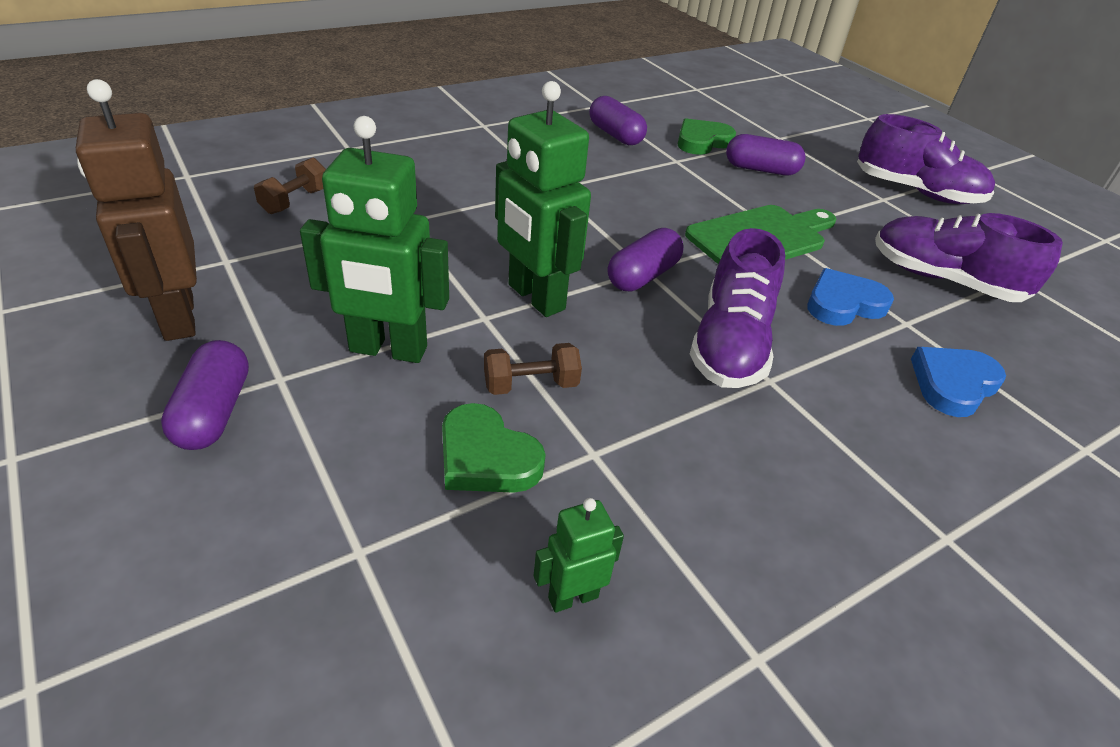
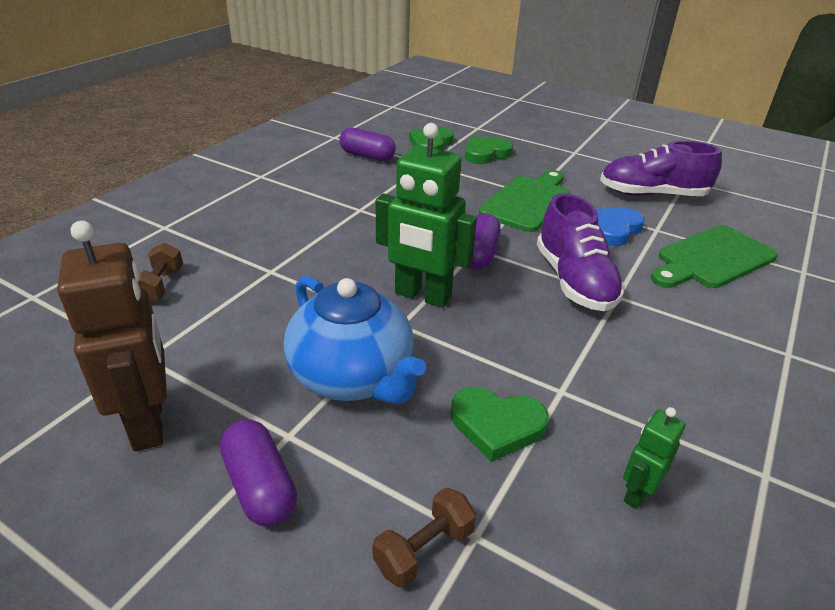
camera: 25 degrees left, 5 degrees down
(178, 317) = (149, 422): brown robot -> brown robot turned 150 degrees counterclockwise
(388, 350) = (353, 377): green robot -> blue teapot
(531, 385) = (478, 361): brown dumbbell -> brown dumbbell (424, 549)
(761, 169) = (486, 154): purple capsule -> green heart
(916, 192) = (588, 142): purple shoe -> none
(953, 384) = (712, 259): blue heart -> green cutting board

